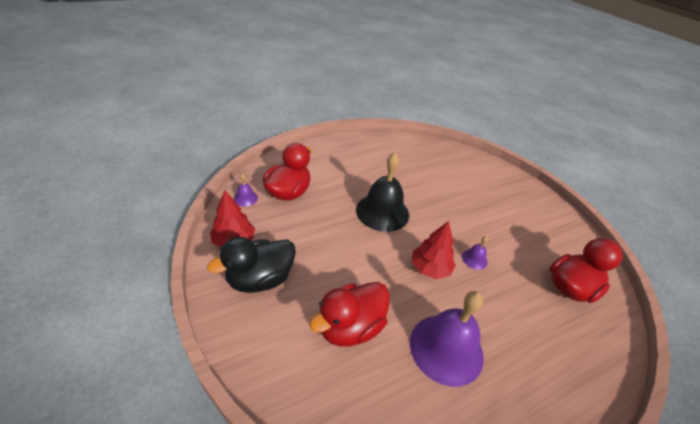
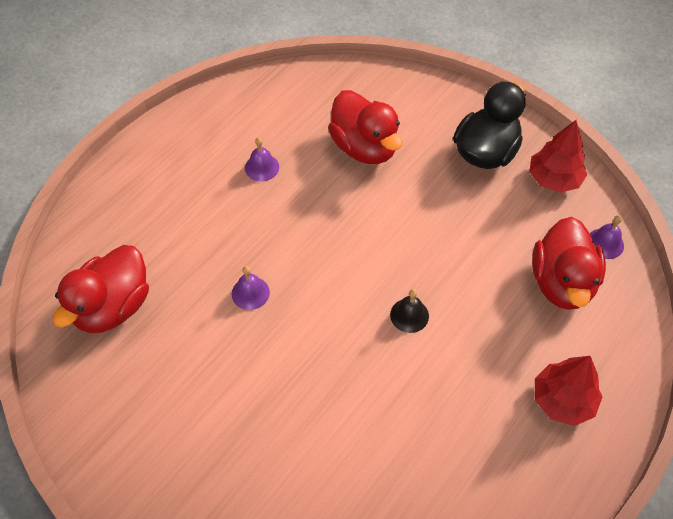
camera: 160 degrees right, 15 degrees up
(350, 327) = (364, 147): red duck -> red duck turned 120 degrees clockwise
(382, 212) = (409, 315): black bell -> black bell, size x0.43
(430, 268) = (306, 250): red tree -> red tree (562, 400)
(446, 348) = (262, 167): purple bell -> purple bell, size x0.43

